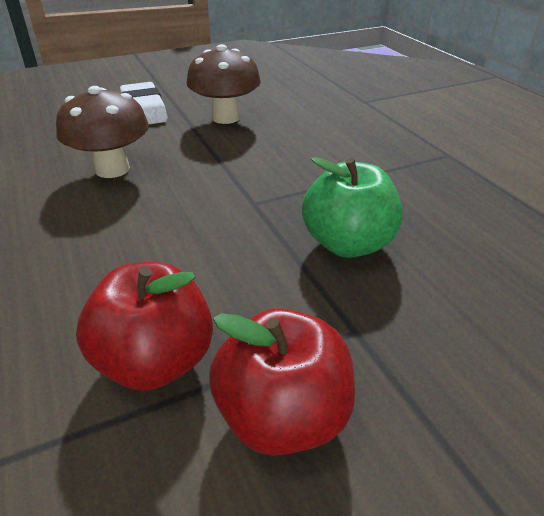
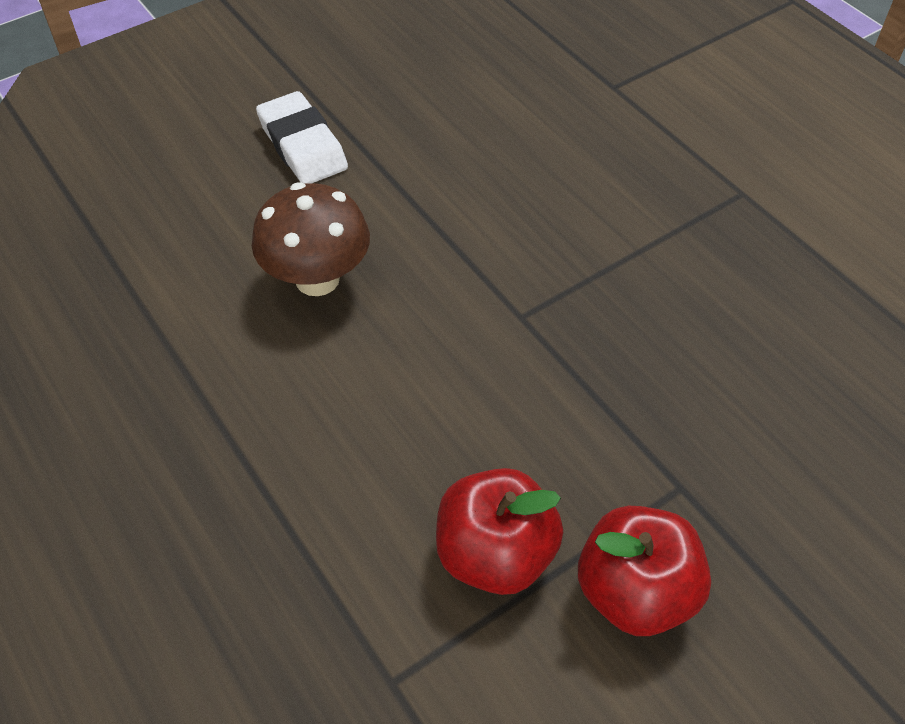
camera: 10 degrees left, 15 degrees up
(225, 118) = (428, 149): brown mushroom -> none
(348, 244) = (648, 368): green apple -> none

